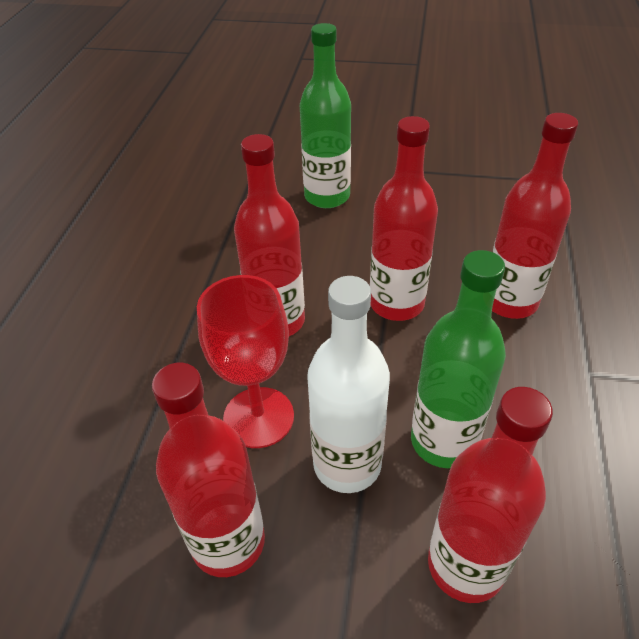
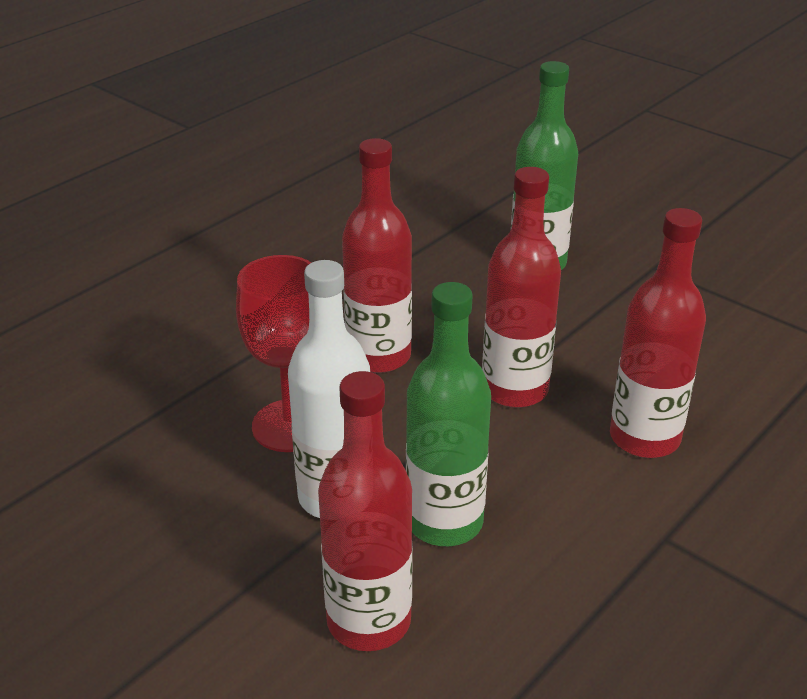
camera: 30 degrees right, 10 degrees down
(228, 542) = (184, 503): red bottle -> none

